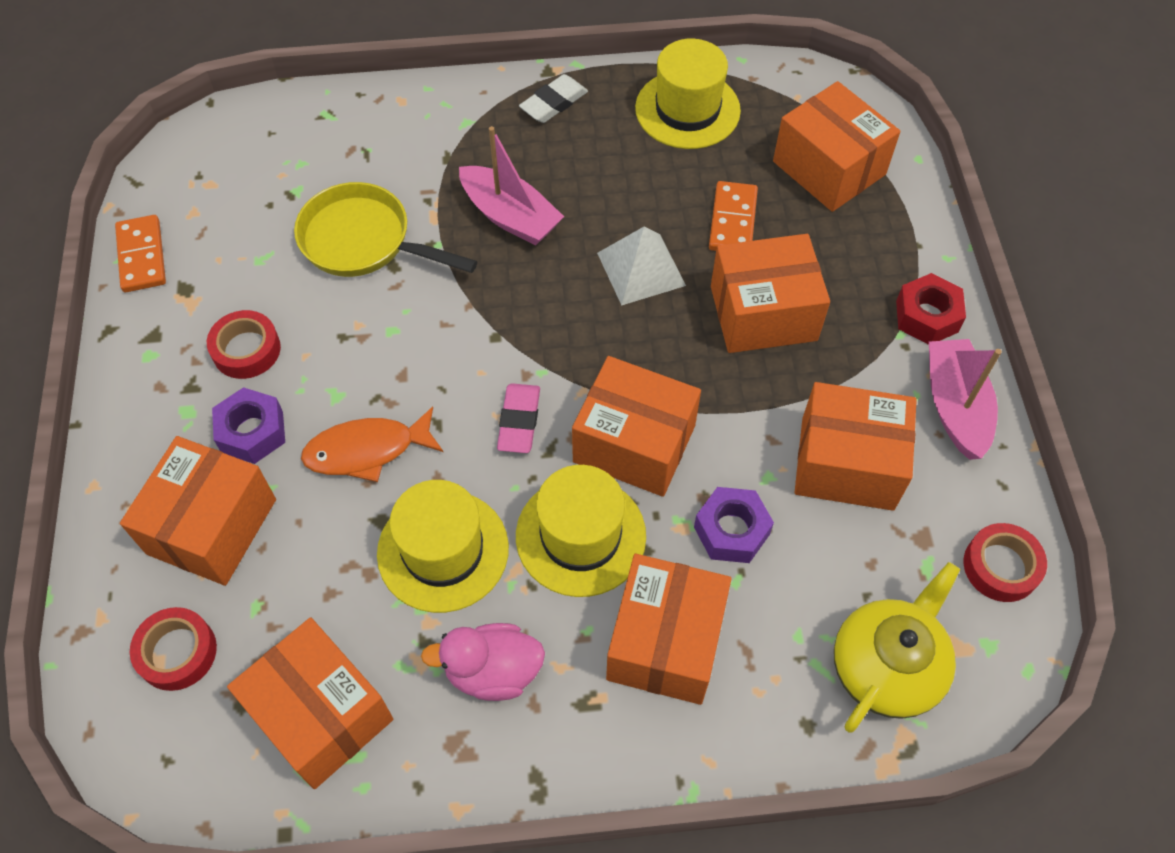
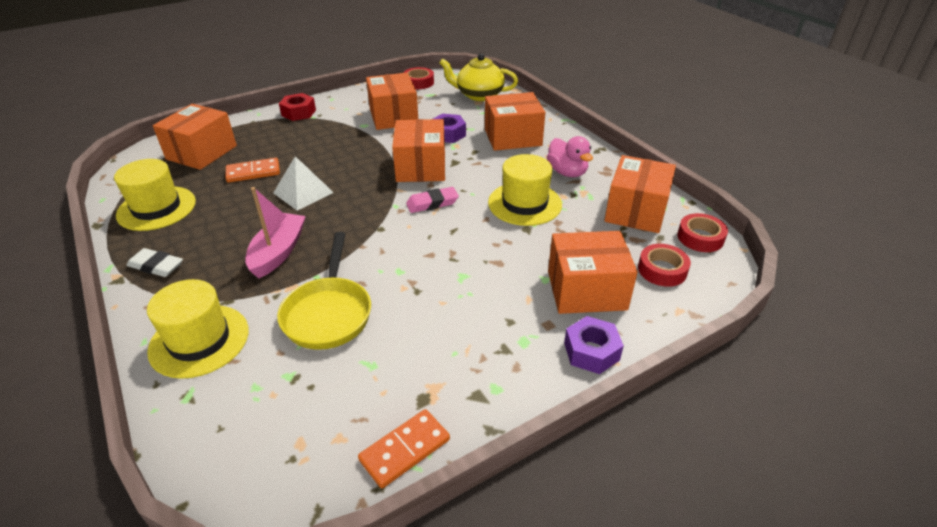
camera: 115 degrees left, 20 degrees down
(246, 350) = (456, 333): red tape -> red tape (700, 237)
(252, 432) = (514, 301): purple nut -> purple nut (591, 351)
(367, 450) = (490, 249): orange fish -> none
(580, 536) = (482, 168): yellow hat -> yellow hat (199, 340)
(763, 313) = (317, 151): orange box -> none
(955, 406) = (347, 100): pink boat -> none

